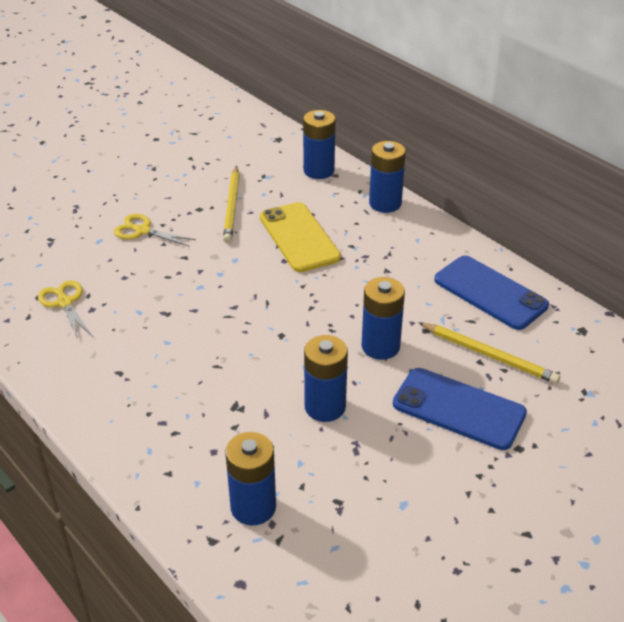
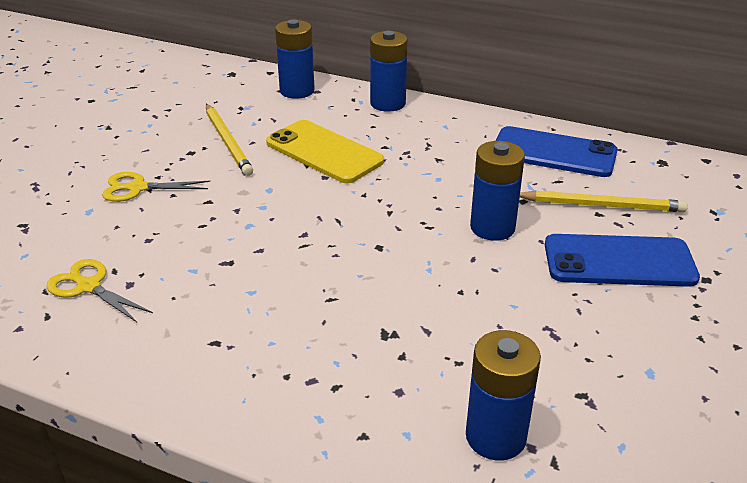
camera: 25 degrees left, 5 degrees down
(325, 407) = (485, 302): blue battery -> none

